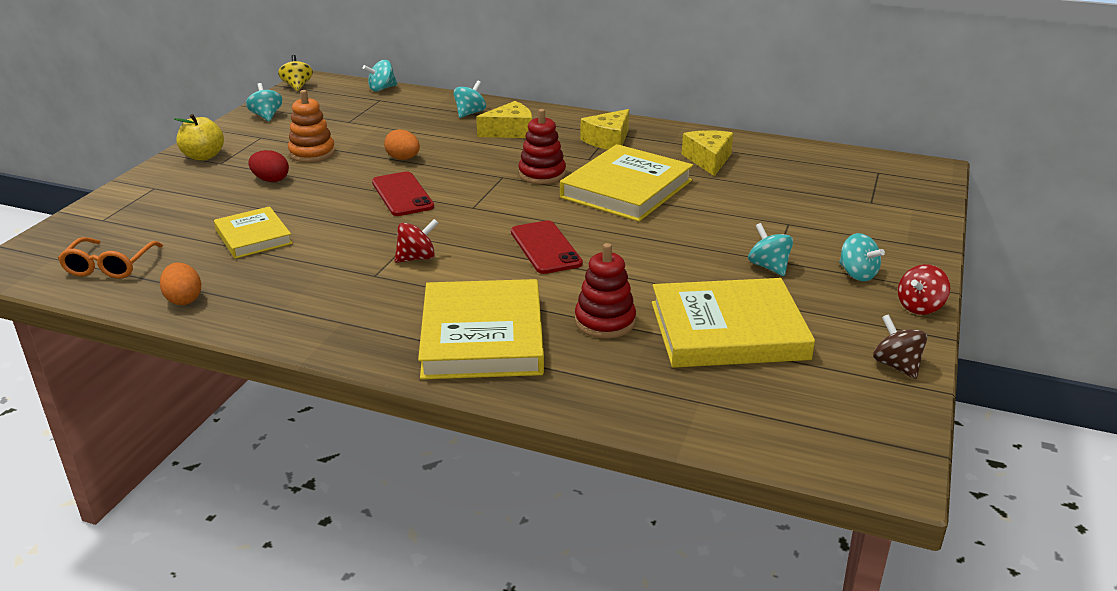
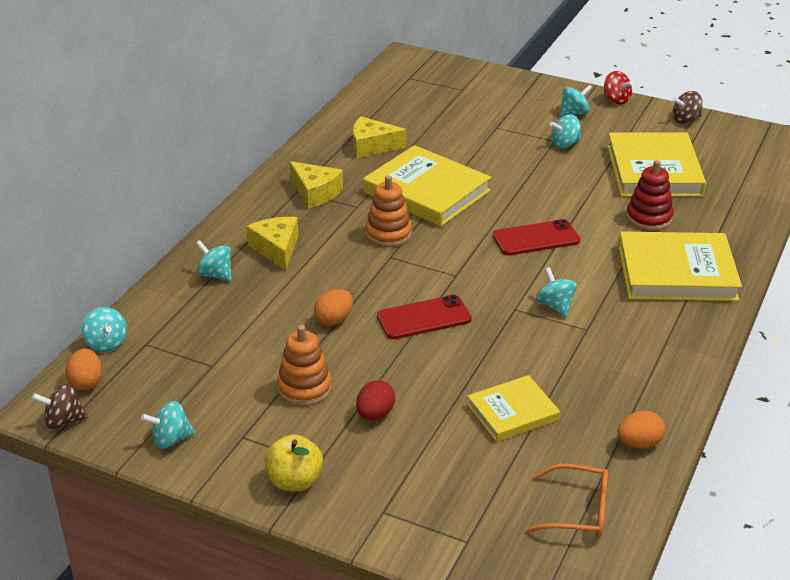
camera: 85 degrees left, 5 degrees up
(297, 86) = (63, 421): yellow spinning top -> brown spinning top
(337, 88) = (86, 382): none -> orange egg
(417, 258) = (555, 306): red spinning top -> turquoise spinning top
(542, 174) = (388, 234): red stacking toy -> orange stacking toy

